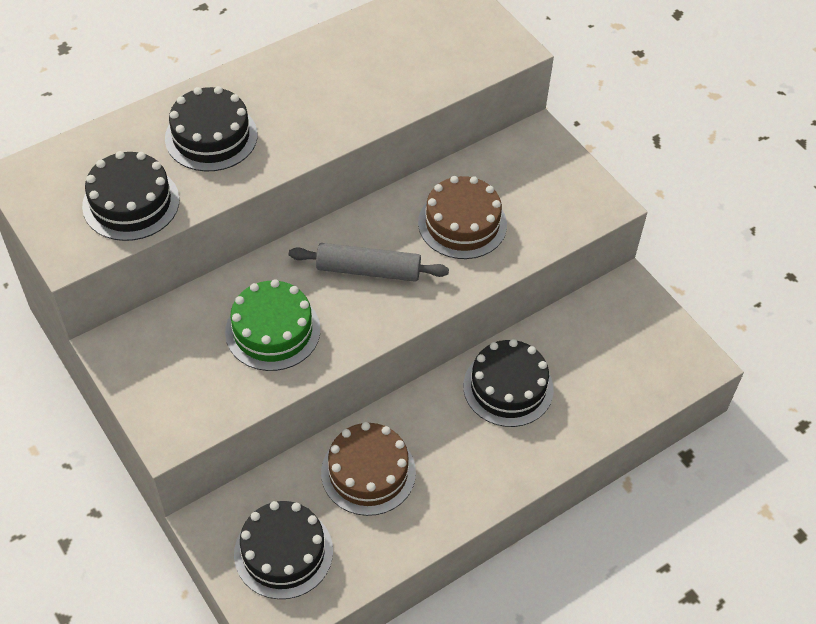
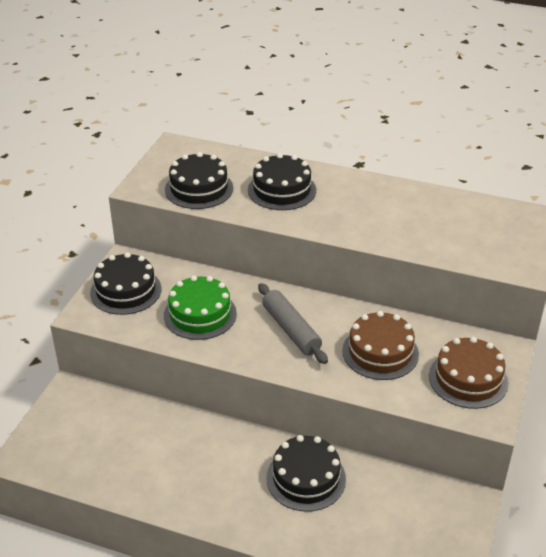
camera: 55 degrees right, 15 degrees down
(283, 552) = (75, 435): black cake -> black cake (126, 291)
(368, 472) = (169, 442): brown cake -> brown cake (468, 379)

